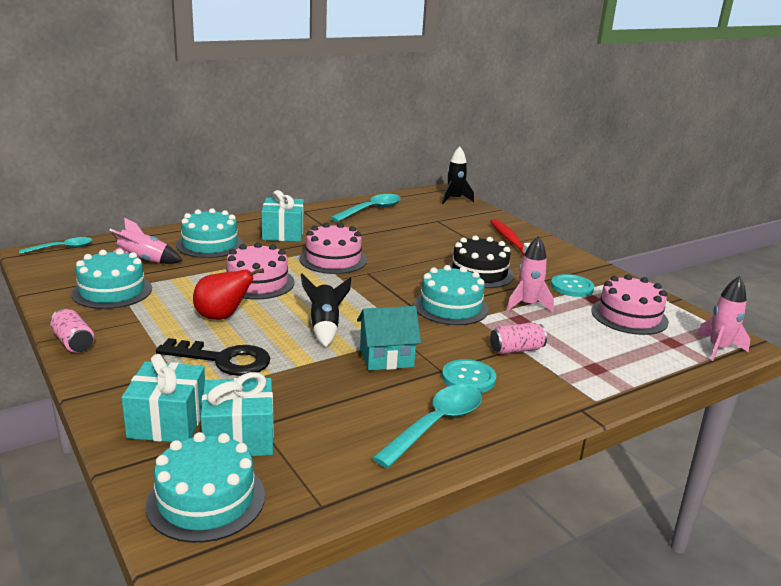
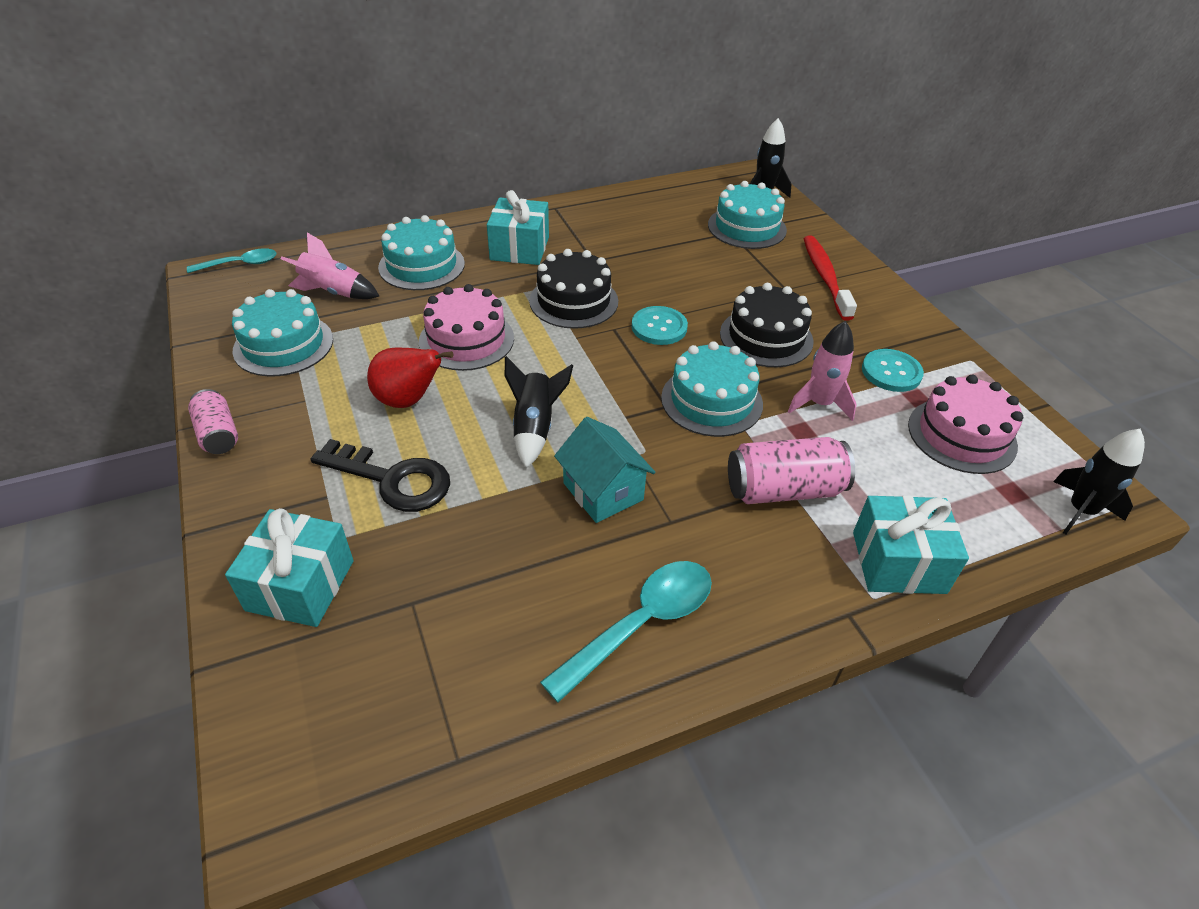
camera: 10 degrees right, 20 degrees up
(206, 500) = (316, 731): turquoise cake -> turquoise cake (747, 227)
(239, 437) = (381, 623): turquoise gift -> turquoise gift (898, 562)
(333, 259) = (574, 301): pink cake -> black cake
(371, 210) = (645, 208): turquoise spoon -> none
(386, 357) = (603, 491): turquoise house -> turquoise house turned 60 degrees clockwise
(468, 378) = (705, 540): turquoise button -> turquoise button (659, 327)
(516, 350) = (784, 490): pink can -> pink can, size x1.59
(718, 349) = (1081, 511): pink rocket -> black rocket

